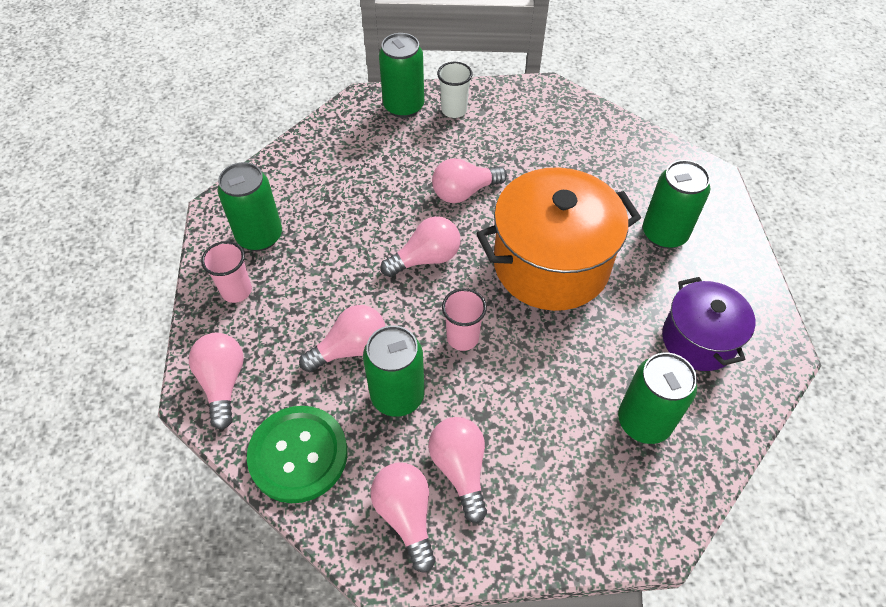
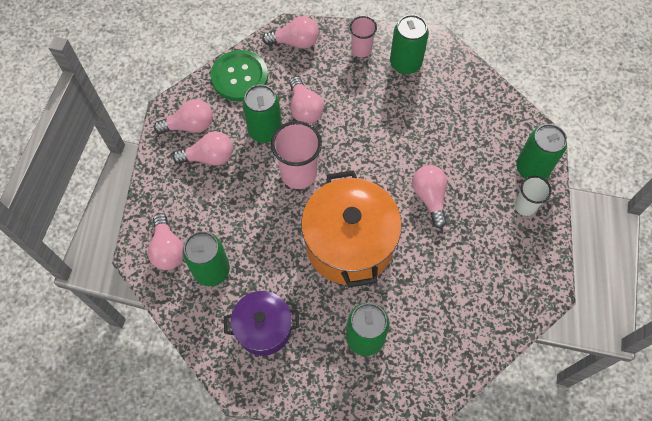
camera: 100 degrees right, 10 degrees up
(426, 258) = (369, 161): pink light bulb -> pink light bulb (167, 249)
(462, 338) = (298, 174): pink cup -> pink cup, size x1.64

